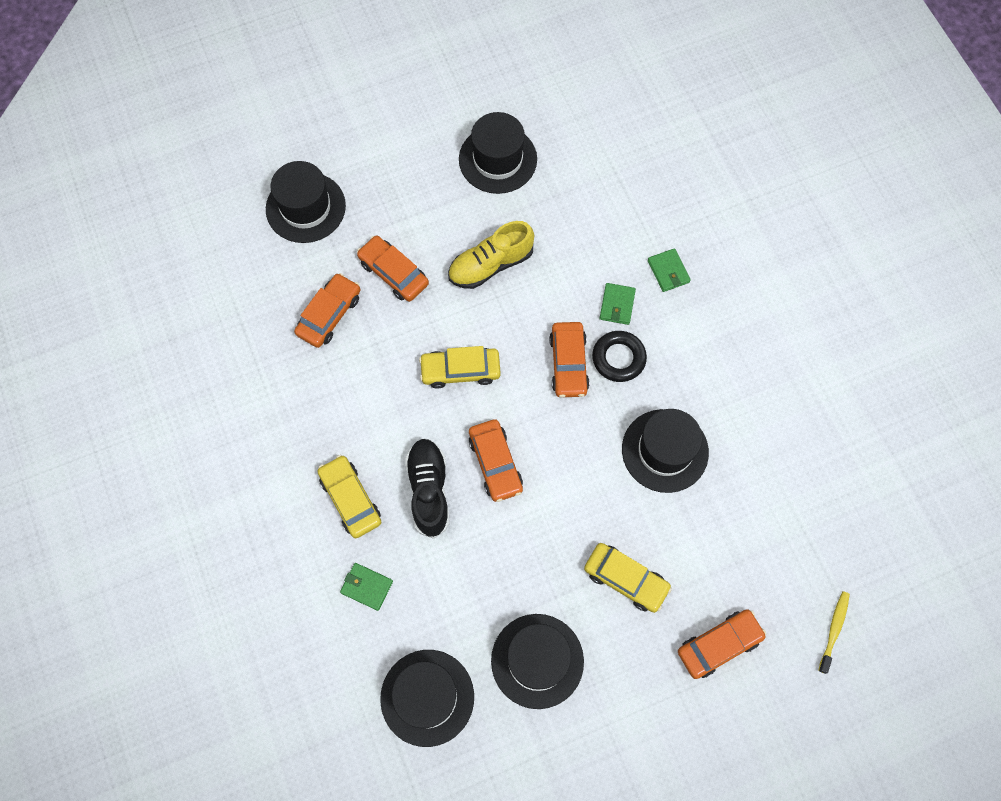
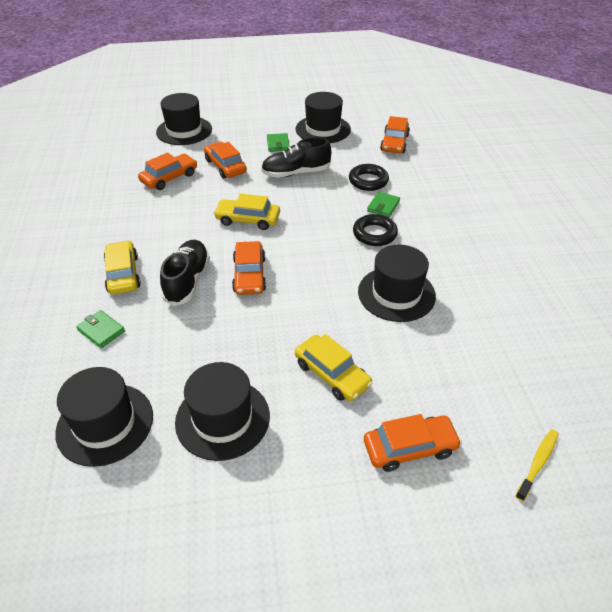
camera: 15 degrees right, 25 degrees down
(490, 265) = (296, 173): yellow shoe -> black shoe
(568, 363) = (333, 230): orange car -> orange car (394, 143)
(587, 259) = (368, 181): none -> black ring
(668, 271) = (429, 196): green wallet -> green wallet (278, 144)

